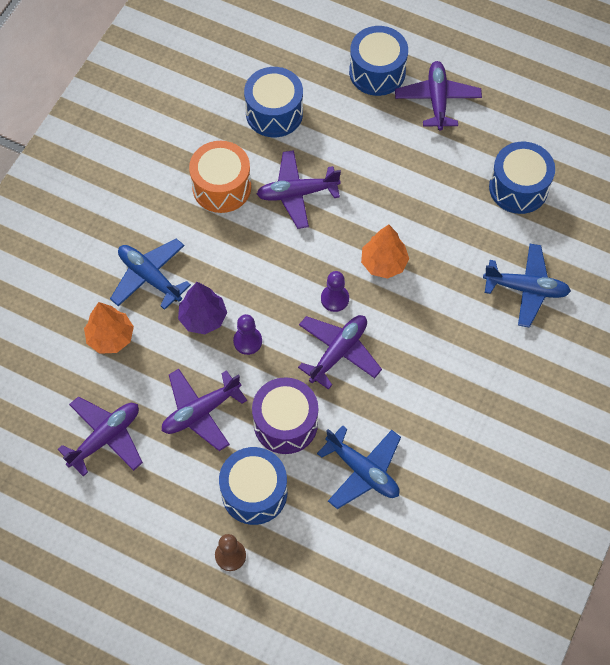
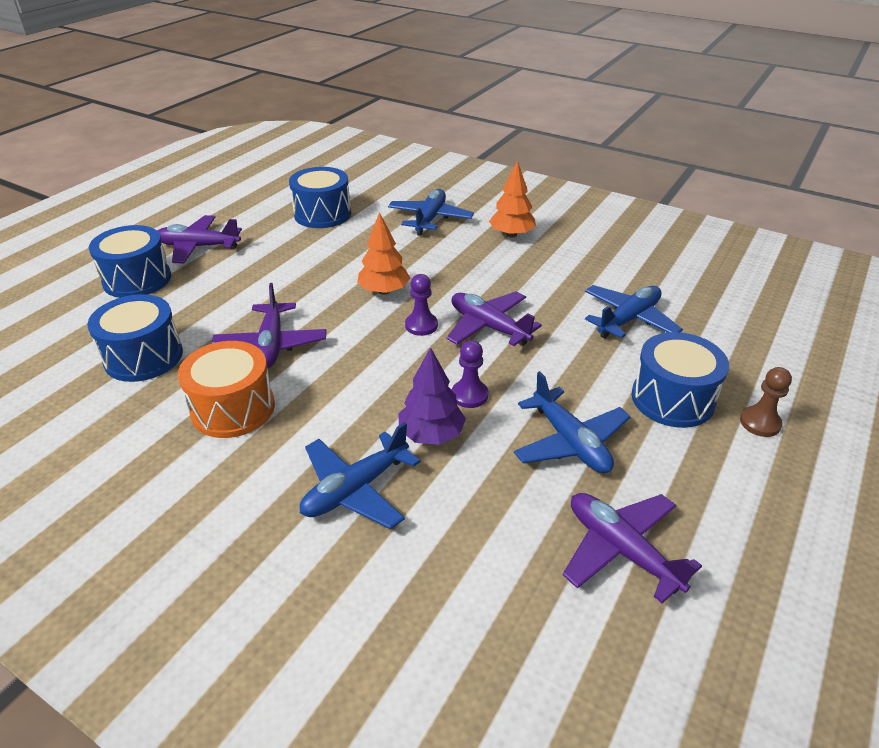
camera: 85 degrees left, 25 degrees down
(111, 337) = (451, 540): orange tree -> orange tree (511, 234)
(201, 412) = (570, 442): purple plane -> blue plane
(285, 423) = (579, 370): purple drum -> none

